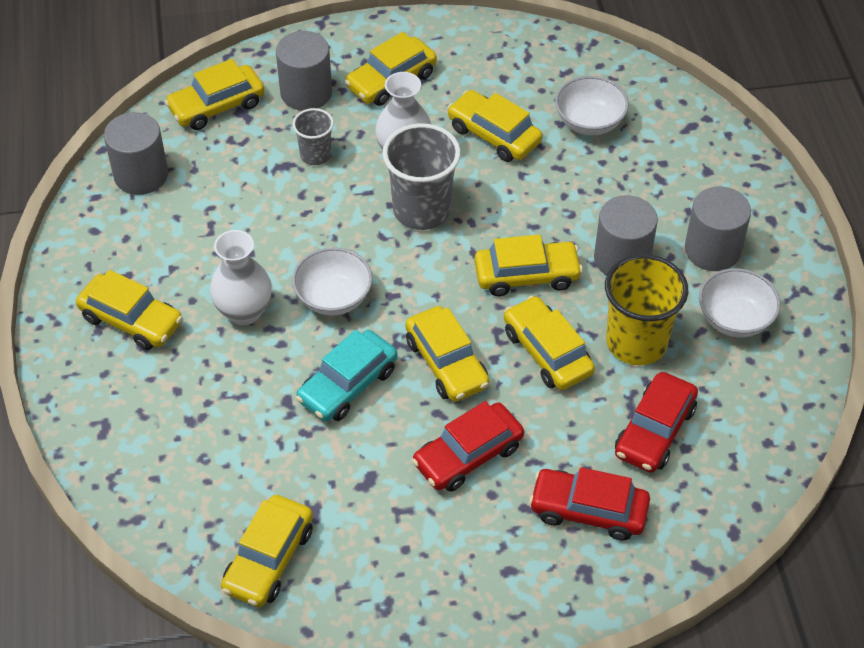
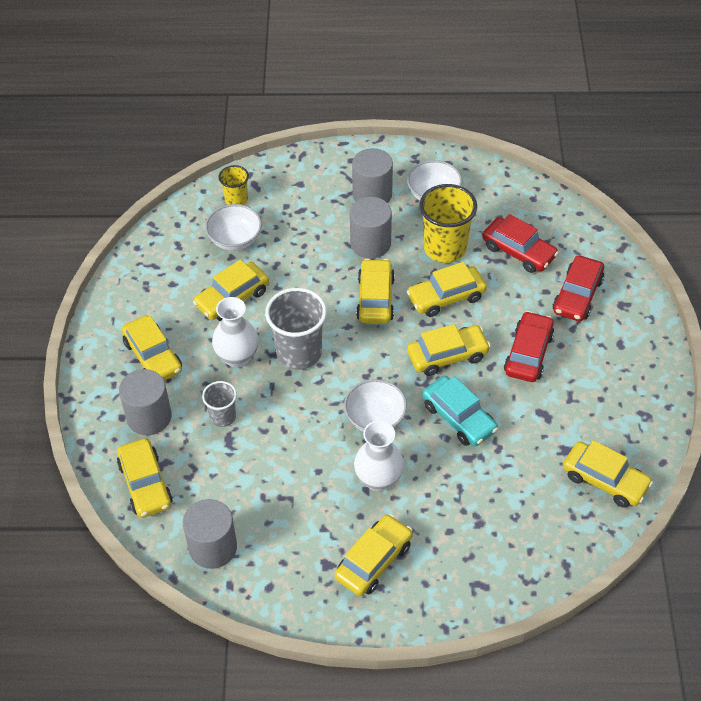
camera: 80 degrees left, 0 degrees up
(468, 455) = (528, 353): red car -> red car turned 135 degrees counterclockwise
(657, 112) = (236, 200): none -> yellow cup

